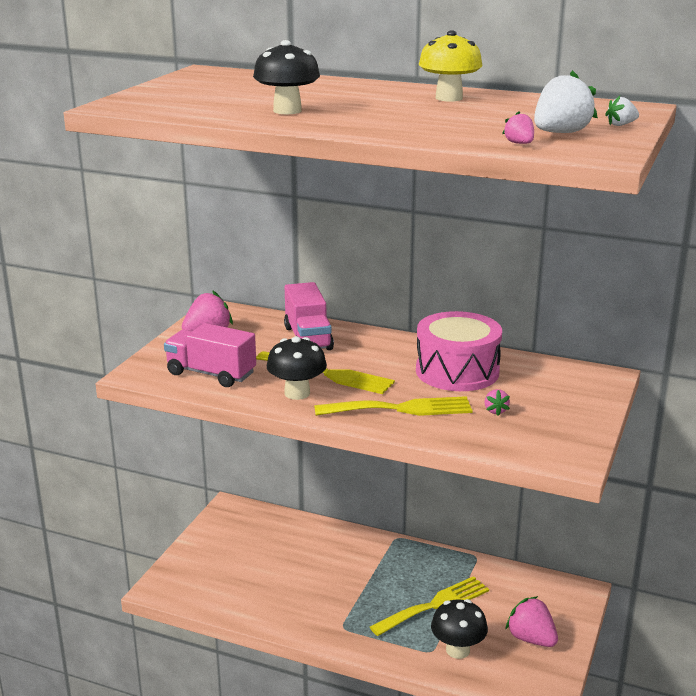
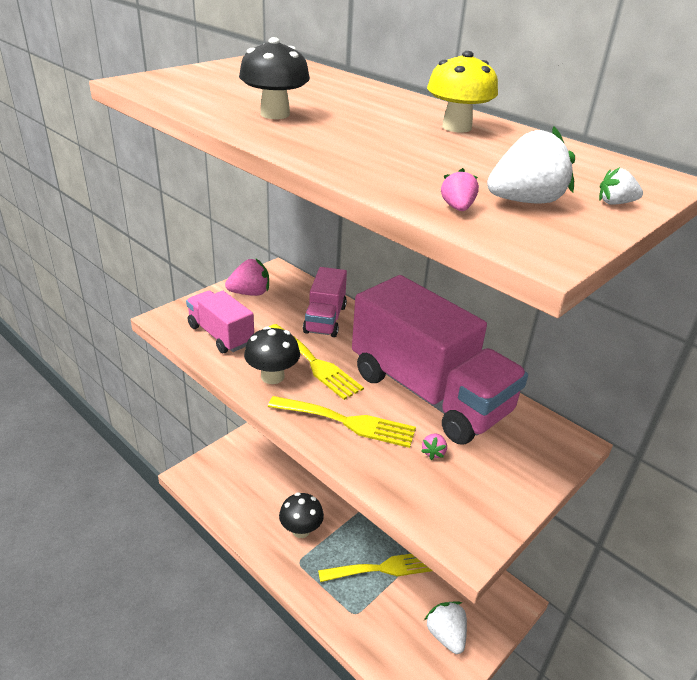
camera: 20 degrees right, 10 degrees up
(457, 371) = (428, 393): pink drum -> pink truck
(457, 650) = (377, 622): black mushroom -> black mushroom (301, 530)
(531, 639) = (446, 635): pink strawberry -> white strawberry

